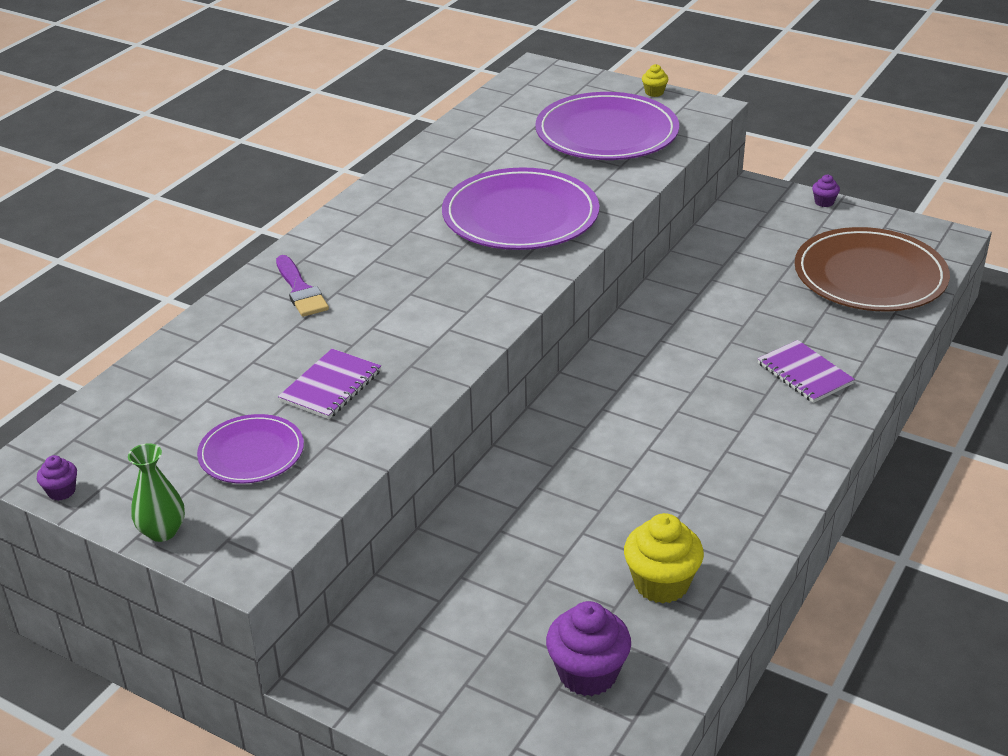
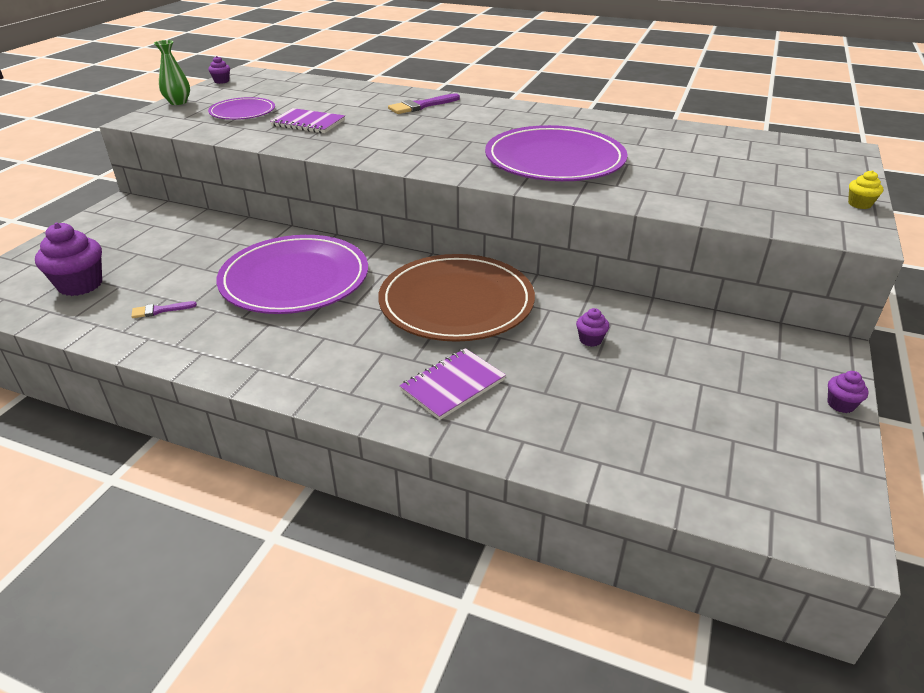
camera: 80 degrees right, 0 degrees up
(606, 133) = (739, 185): purple plate -> purple plate (295, 279)
(661, 584) = (160, 310): yellow cupcake -> purple brush
(738, 293) = (590, 340): none -> purple cupcake
(870, 276) = (679, 442): brown plate -> brown plate (456, 302)

